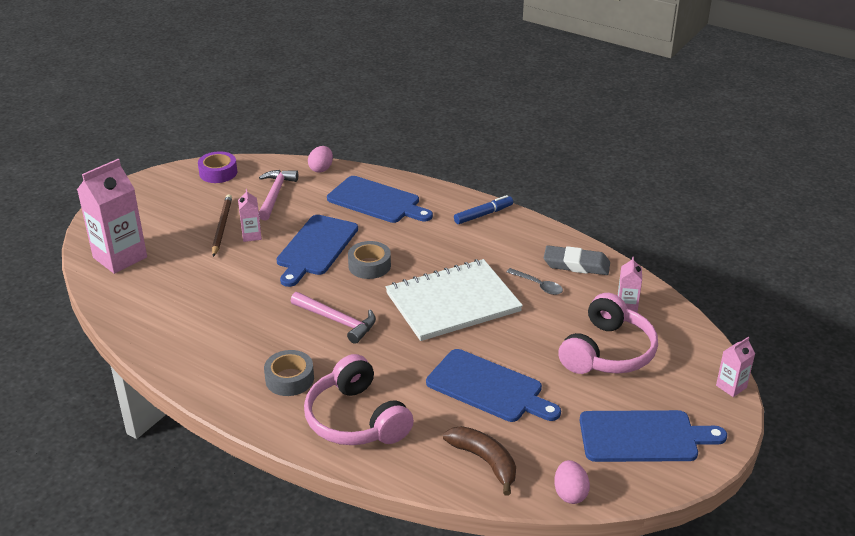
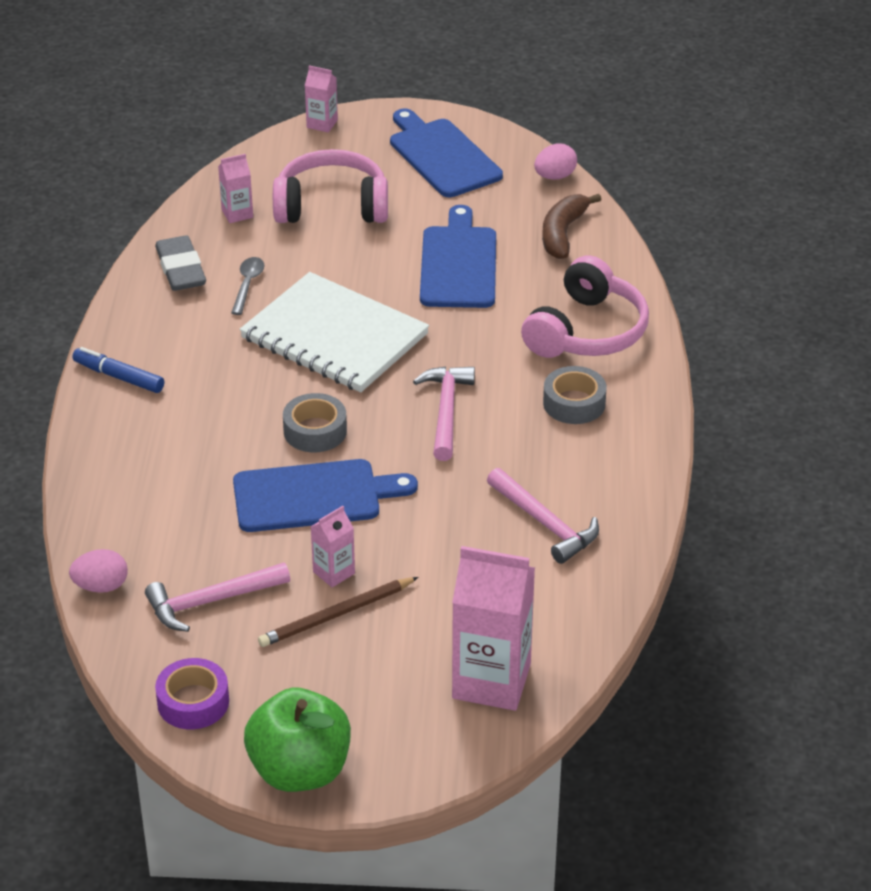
camera: 120 degrees left, 5 degrees up
(143, 187) = (300, 770): none -> green apple
(202, 321) = (545, 523): none -> pink hammer
(377, 201) = (154, 488): blue cutting board -> none

